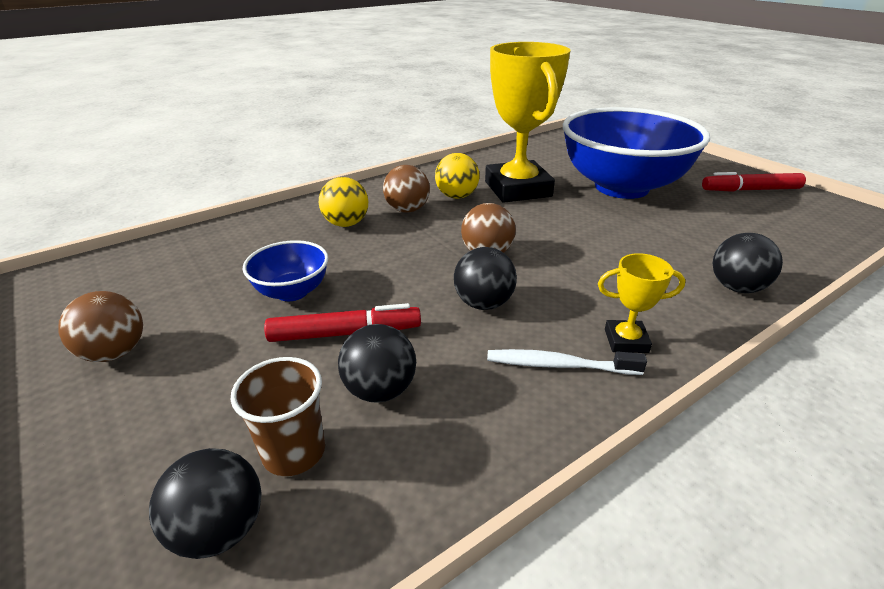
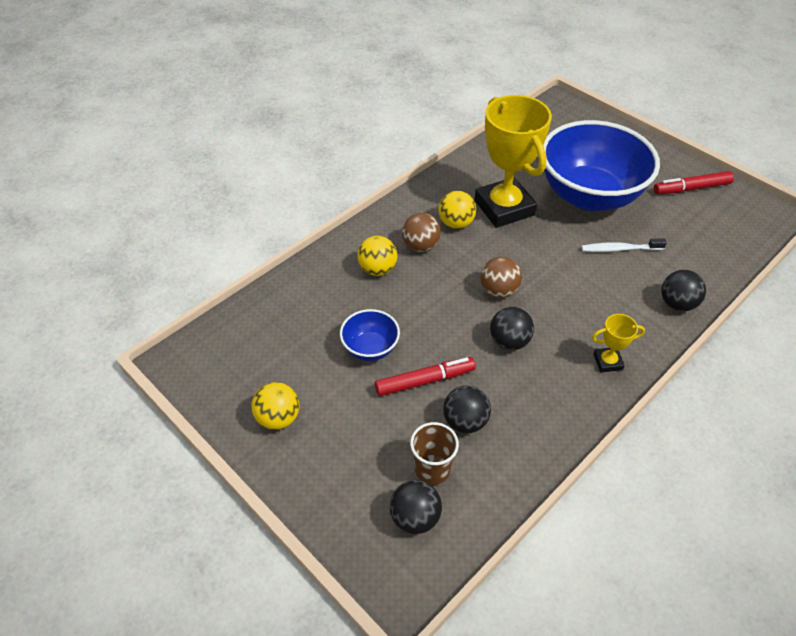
camera: 10 degrees left, 15 degrees up
(115, 352) = (278, 418): brown ball -> yellow ball
(559, 365) = (569, 387): white toothbrush -> white toothbrush (620, 249)

